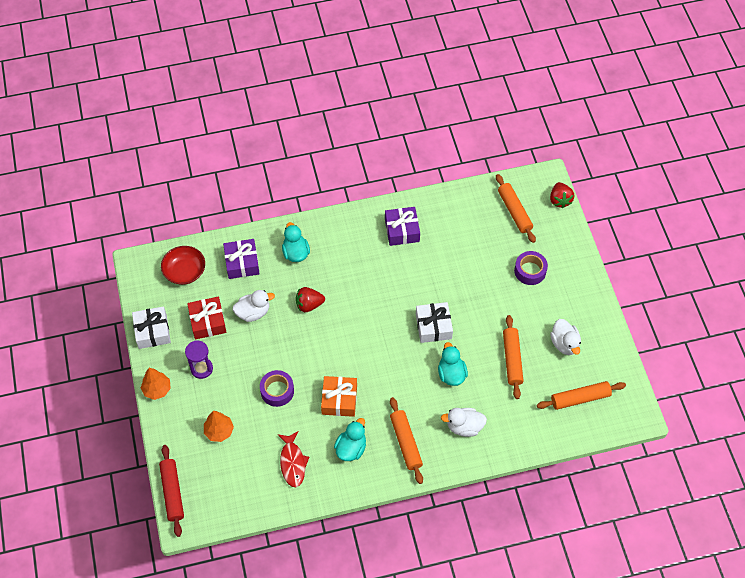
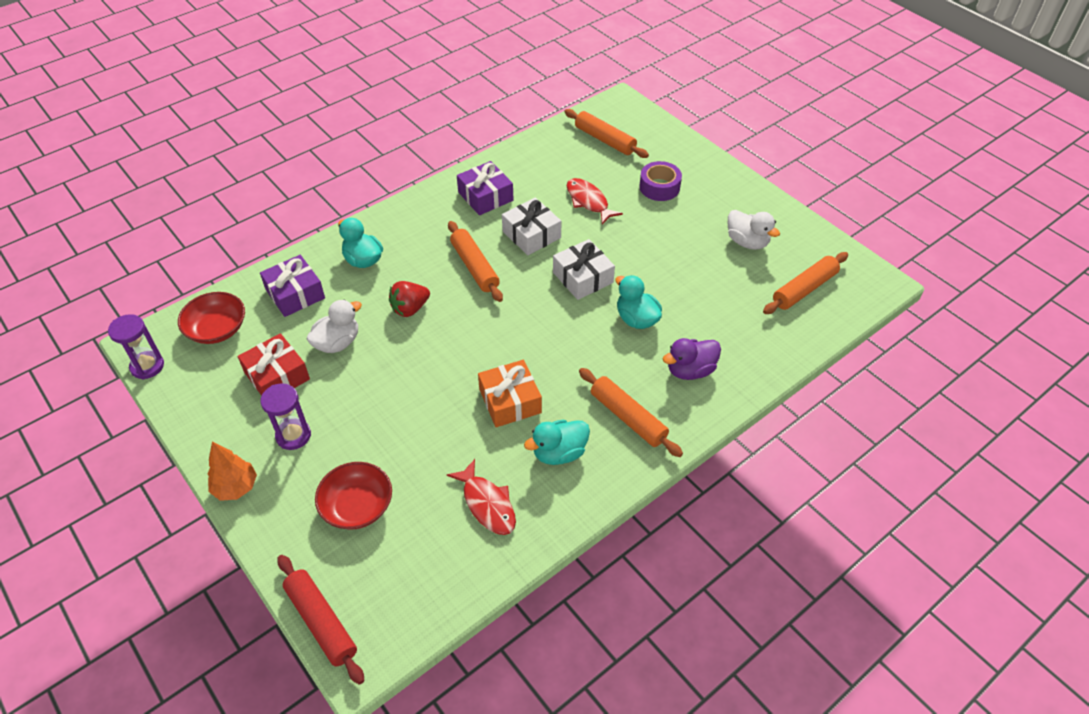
camera: 25 degrees left, 10 degrees down
(135, 282) = (147, 366): none -> purple hourglass
(152, 331) = (198, 416): white gift -> white gift (531, 234)
(219, 431) = (357, 506): orange tree -> red bowl
(277, 391) = (418, 422): purple tape -> none
(351, 448) = (559, 453): turquoise duck -> turquoise duck turned 120 degrees counterclockwise
(464, 427) = (690, 370): white duck -> purple duck
(472, 263) = (588, 201): none -> red fish
(512, 359) = (699, 278): orange rolling pin -> orange rolling pin (475, 267)
(560, 200) = (647, 116): red strawberry -> none

